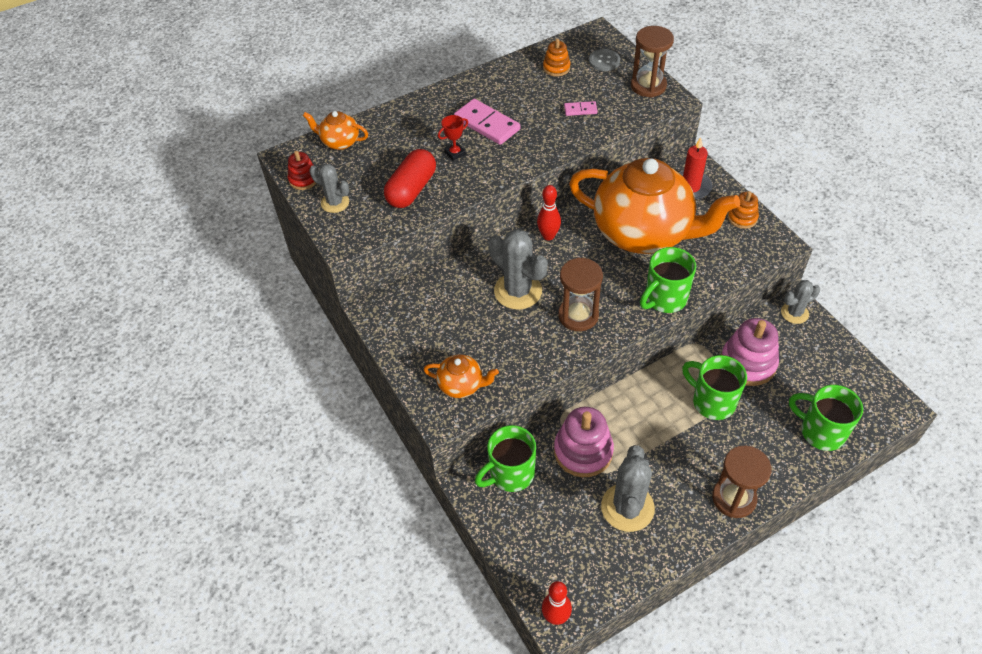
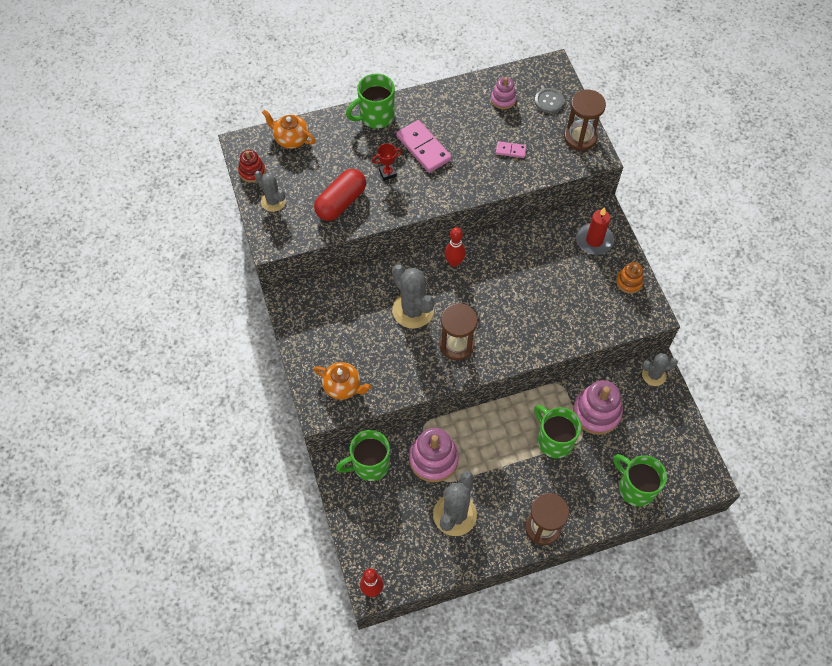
camera: 10 degrees right, 10 degrees up
(556, 68) = (503, 99): orange stacking toy -> pink stacking toy
(643, 233) = (537, 278): orange teapot -> none
(664, 299) = (534, 346): green mug -> green mug (375, 117)

